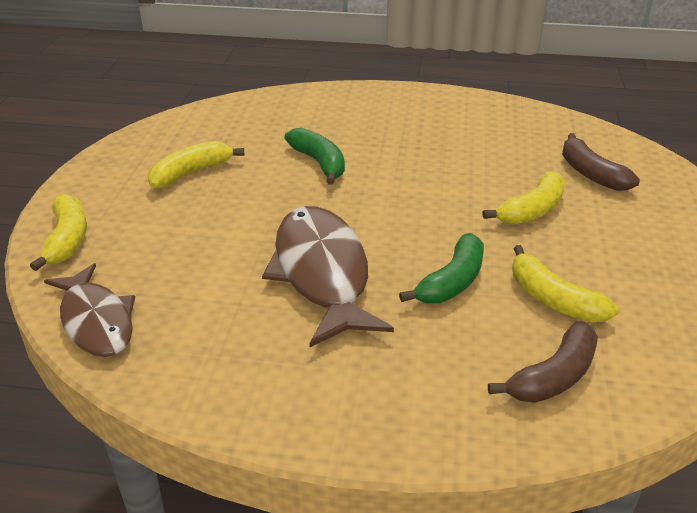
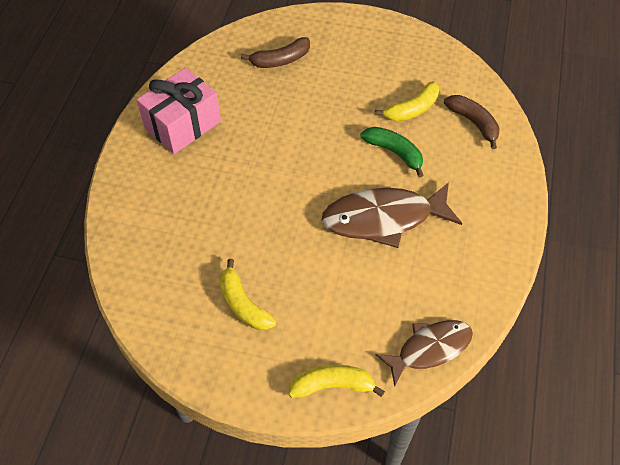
camera: 85 degrees left, 20 degrees up
(319, 163) = (241, 213): green banana -> none
(445, 117) = (183, 124): none -> pink gift
(532, 210) = (321, 99): yellow banana -> none

